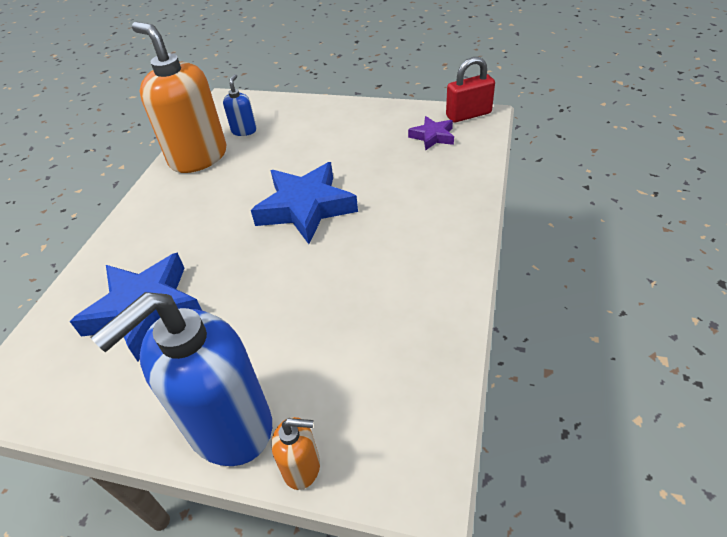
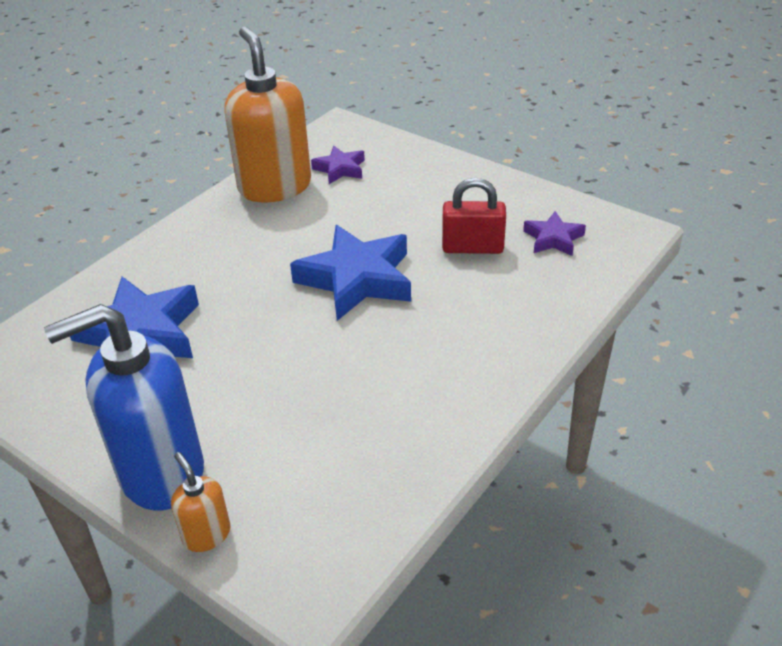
camera: 20 degrees right, 5 degrees down
(244, 131) = (340, 169): blue soap dispenser -> purple star
(302, 467) = (206, 534): orange soap dispenser -> orange soap dispenser turned 150 degrees counterclockwise
(468, 115) = (616, 224): red padlock -> red padlock (472, 247)

